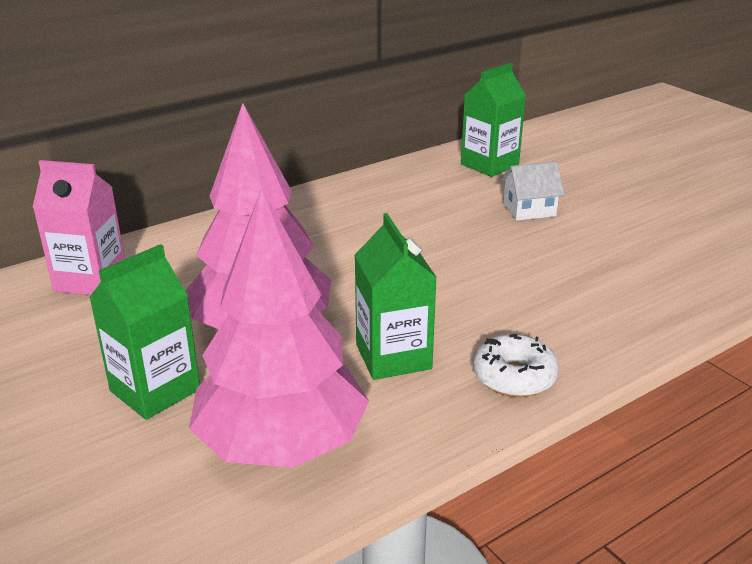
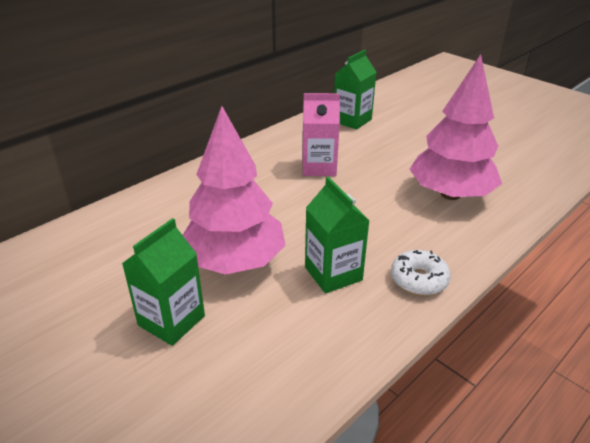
camera: 10 degrees left, 5 degrees up
(91, 280) = (95, 236): pink carton -> pink carton (319, 167)
(281, 444) = (276, 352): pink tree -> pink tree (450, 194)
(529, 210) = (389, 152): white house -> none

